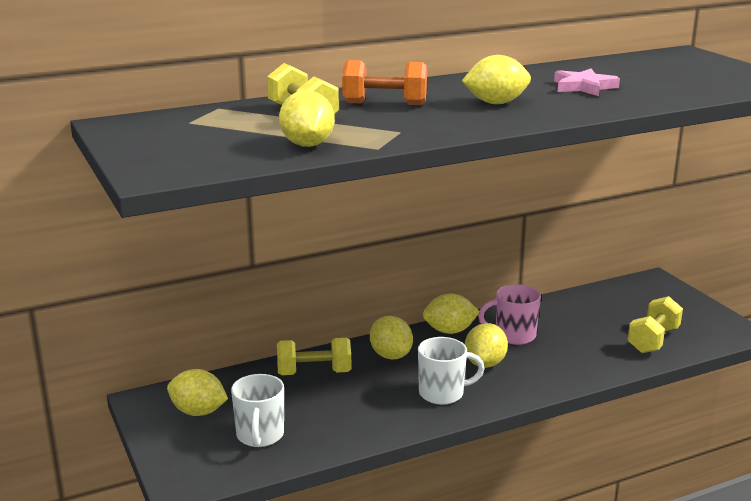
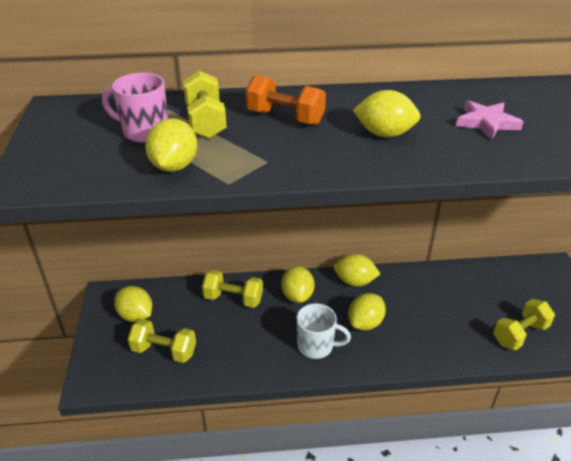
camera: 20 degrees right, 15 degrees up
(260, 436) = (164, 351): white mug -> yellow dumbbell
(514, 336) = (403, 299): pink mug -> pink mug (144, 132)

